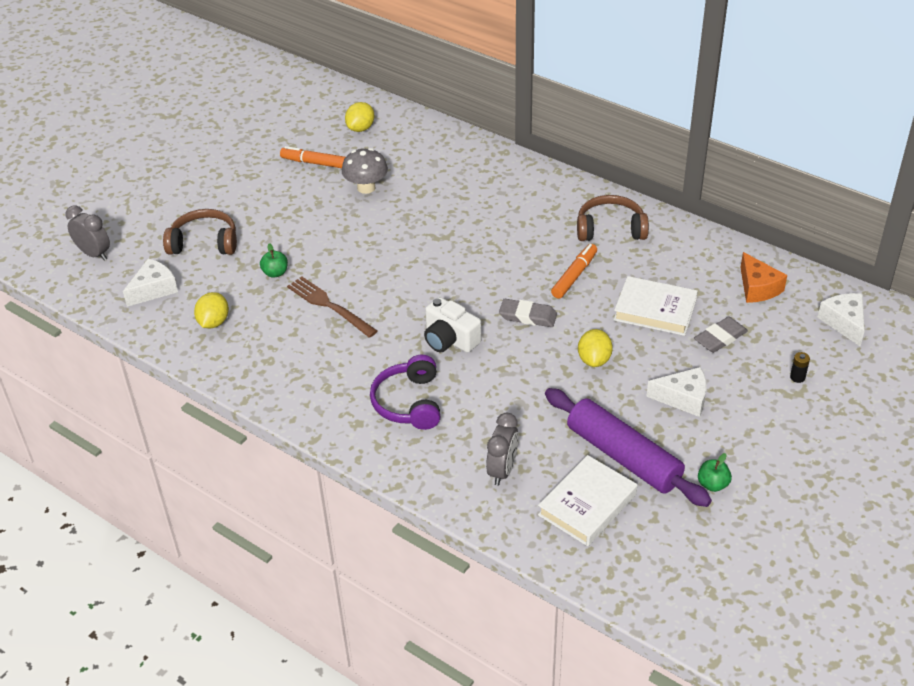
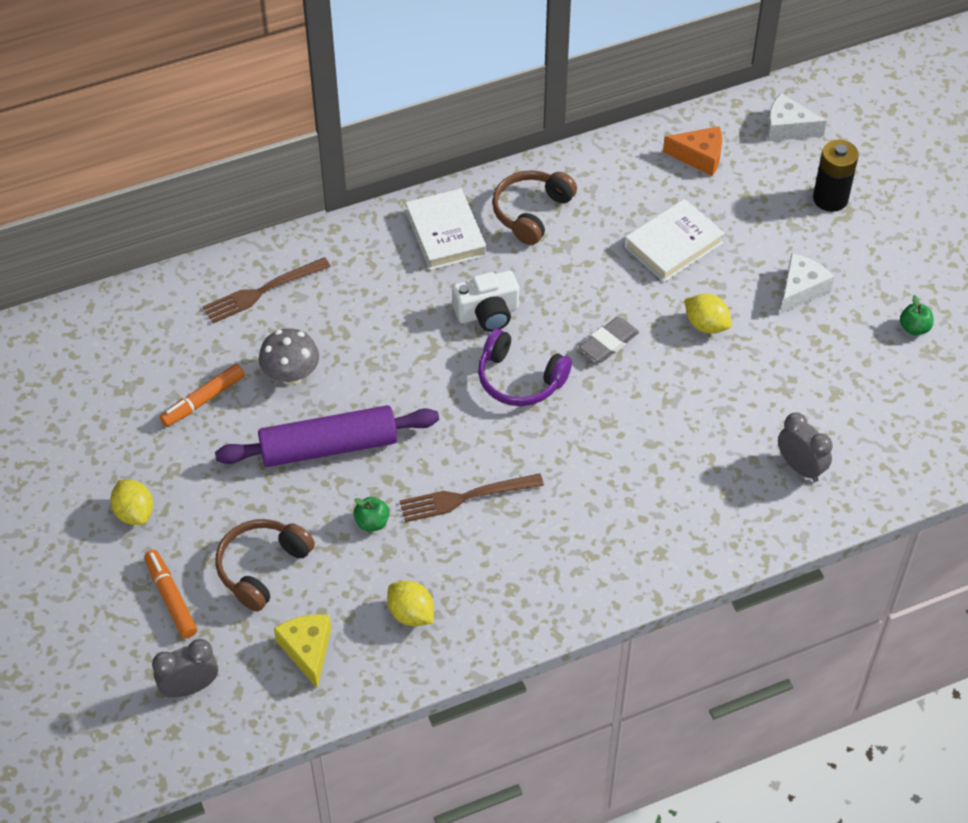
camera: 60 degrees left, 10 degrees up
(153, 289) = (307, 650): white cheese -> yellow cheese
(360, 128) = (175, 329): yellow lemon -> yellow lemon (134, 513)
(409, 403) = (661, 497): purple headphones -> purple headphones (519, 379)
(423, 147) = (262, 291): none -> brown fork
(450, 339) = (595, 420): white camera -> white camera (487, 313)
(574, 276) = (578, 277): orange marker -> orange marker (171, 598)
(587, 505) = (881, 427): white book -> white book (445, 234)
(623, 456) = (842, 370): purple rolling pin -> purple rolling pin (328, 446)
(720, 338) = (744, 220): grey eraser -> none
(797, 377) = (830, 199): black battery -> black battery, size x2.27

